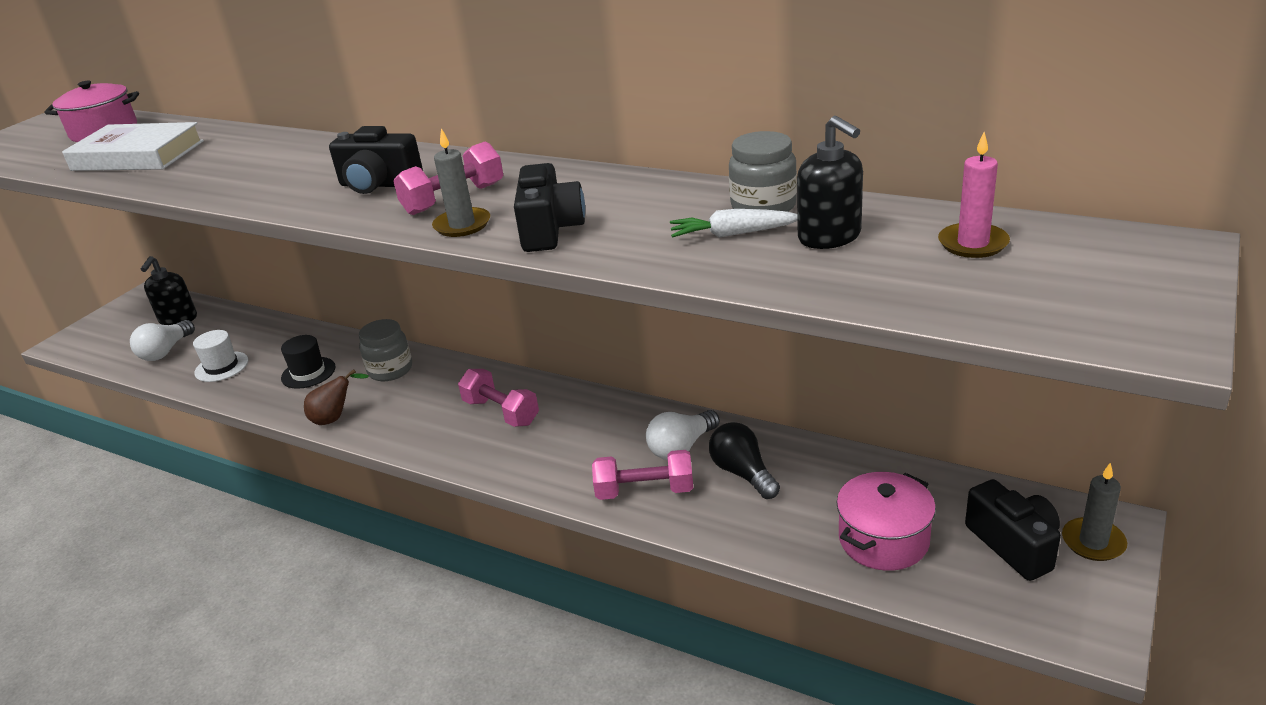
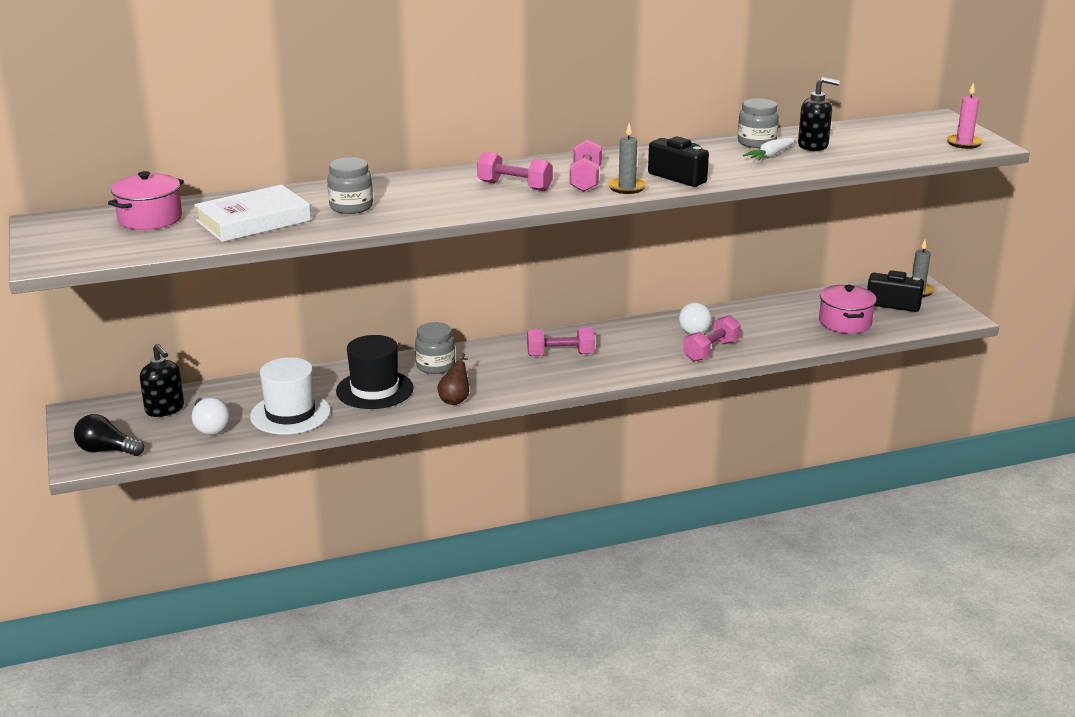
camera: 50 degrees left, 5 degrees down
(220, 164) = (351, 207): none -> grey jar
(221, 367) = (290, 414): white hat -> white hat, size x1.61
(308, 373) = (374, 390): black hat -> black hat, size x1.61
(379, 185) = (514, 186): black camera -> pink dumbbell
(743, 473) = (743, 326): black light bulb -> black light bulb (107, 450)
(973, 244) = (871, 134): pink candle -> pink candle (964, 143)

